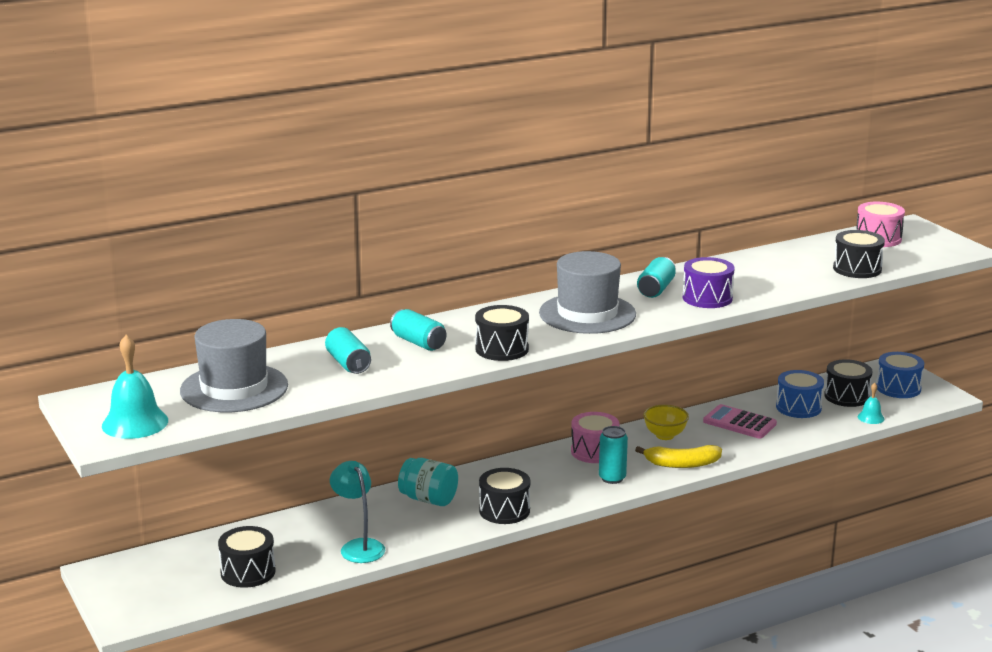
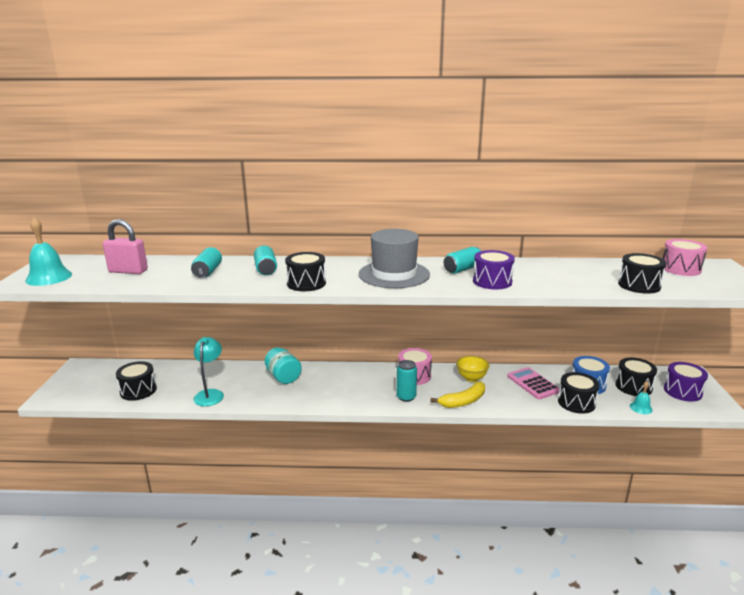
camera: 30 degrees right, 0 degrees up
(234, 388) = (128, 271): grey hat -> pink padlock
(504, 510) = (316, 398): black drum -> black drum (576, 402)
(682, 464) = (463, 401): yellow banana -> yellow banana turned 60 degrees counterclockwise
(898, 388) = (682, 391): blue drum -> purple drum

